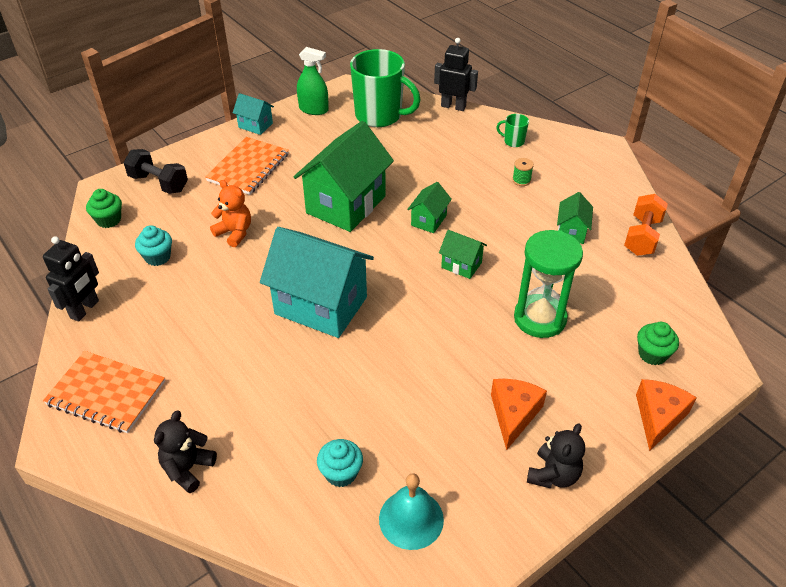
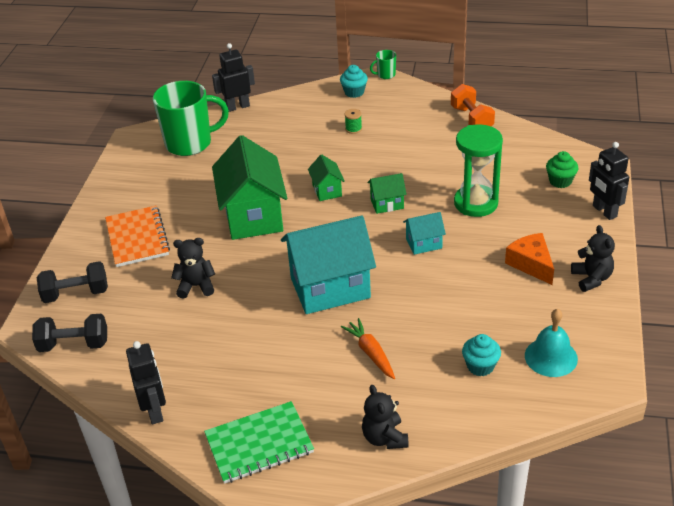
camera: 40 degrees left, 5 degrees down
(106, 393) = (259, 444): orange notebook -> green notebook
(109, 220) = (74, 344): green cupcake -> black dumbbell
(158, 257) = (159, 340): turquoise cupcake -> turquoise cupcake (354, 92)
(234, 233) = (196, 286): orange teddy bear -> black teddy bear
(255, 125) = (96, 206): turquoise house -> turquoise house (424, 243)
(275, 386) = (371, 353): none -> orange carrot
(313, 109) = (128, 168): green spray bottle -> none
(513, 141) = (313, 107): green mug -> green mug (385, 75)
(571, 232) = (427, 142): green house -> none
(658, 417) = (604, 211): orange cheese -> black robot

